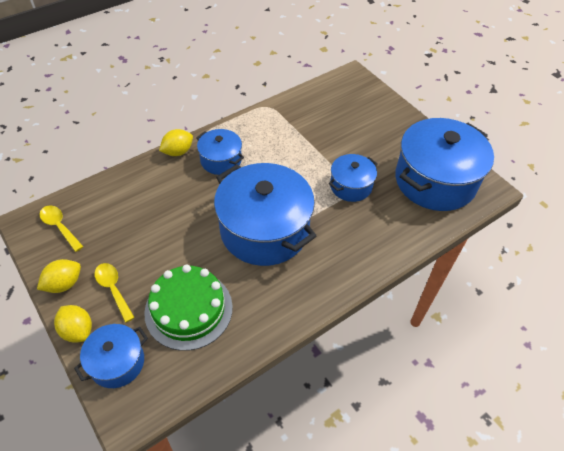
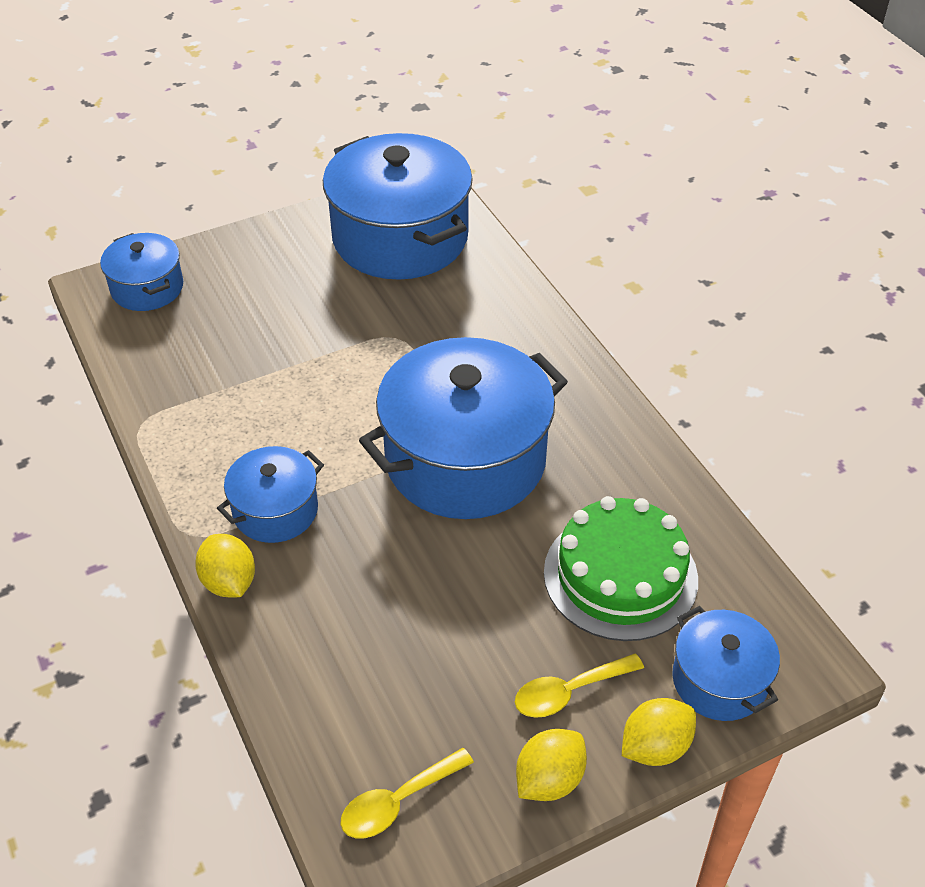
camera: 80 degrees left, 5 degrees down
(64, 284) = (549, 780): yellow lemon -> yellow lemon turned 75 degrees clockwise
(351, 186) = (388, 335): blue pot -> blue pot (147, 288)

